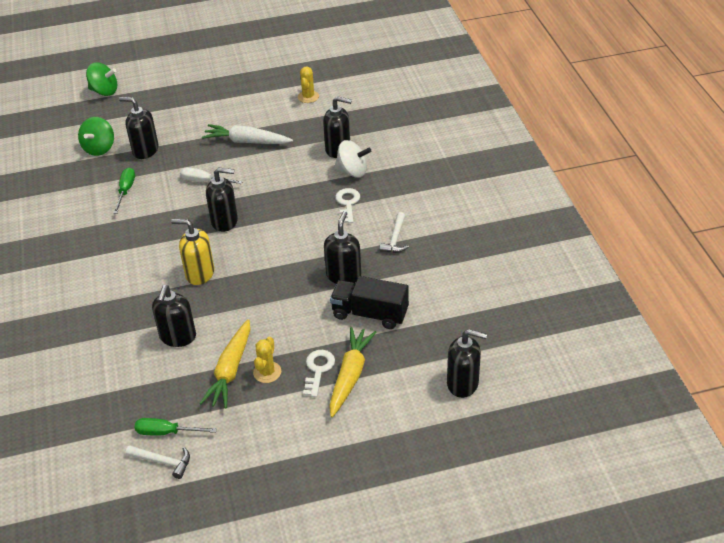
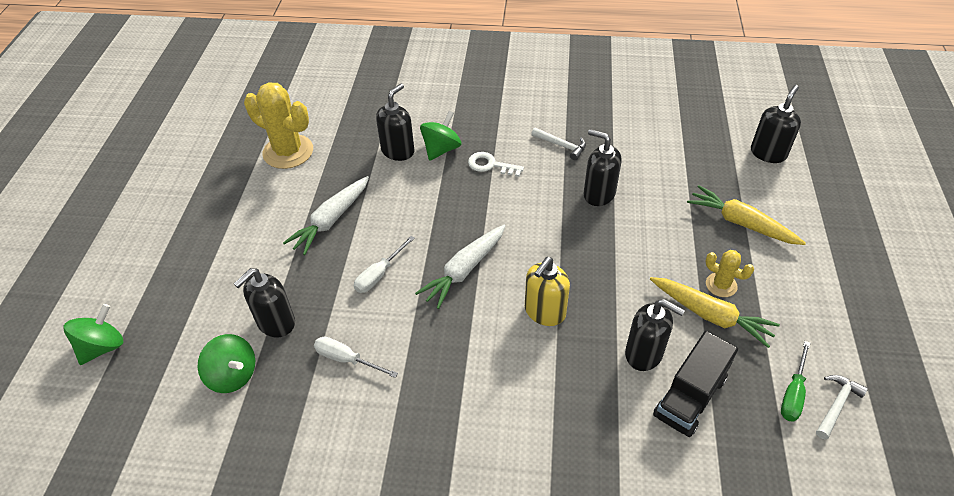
camera: 70 degrees left, 5 degrees up
(126, 191) = (347, 359): green screwdriver -> white screwdriver
(225, 221) = (464, 270): black soap dispenser -> white carrot
(308, 97) = (288, 152): yellow cactus -> yellow cactus, size x1.94
(318, 370) = (727, 244): white key -> none
(352, 171) = (441, 149): white spinning top -> green spinning top
(370, 314) = (660, 189): black truck -> black truck (690, 397)

